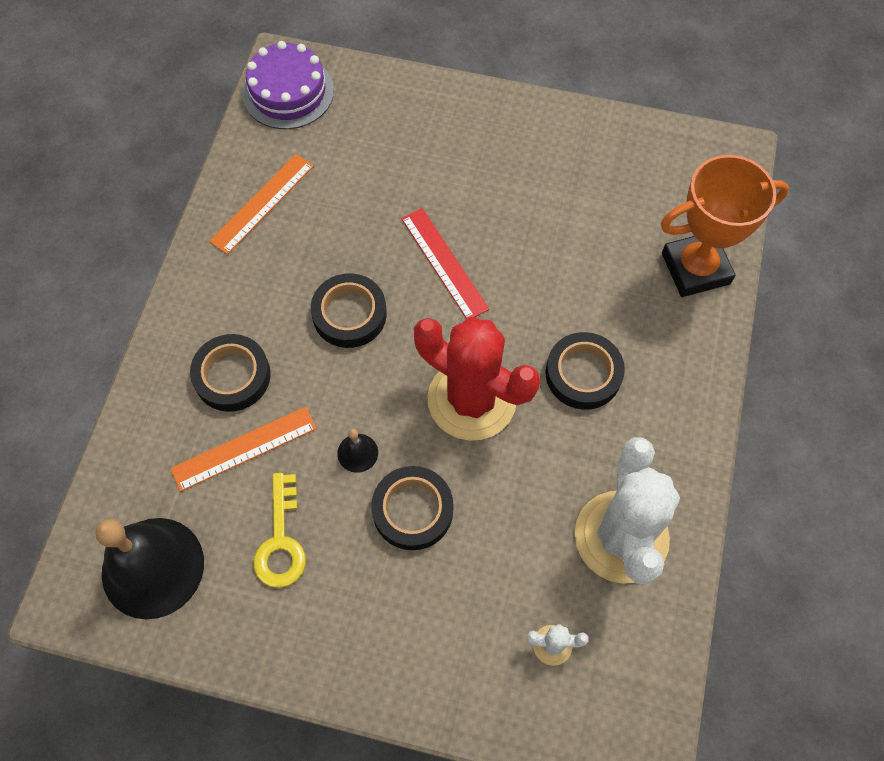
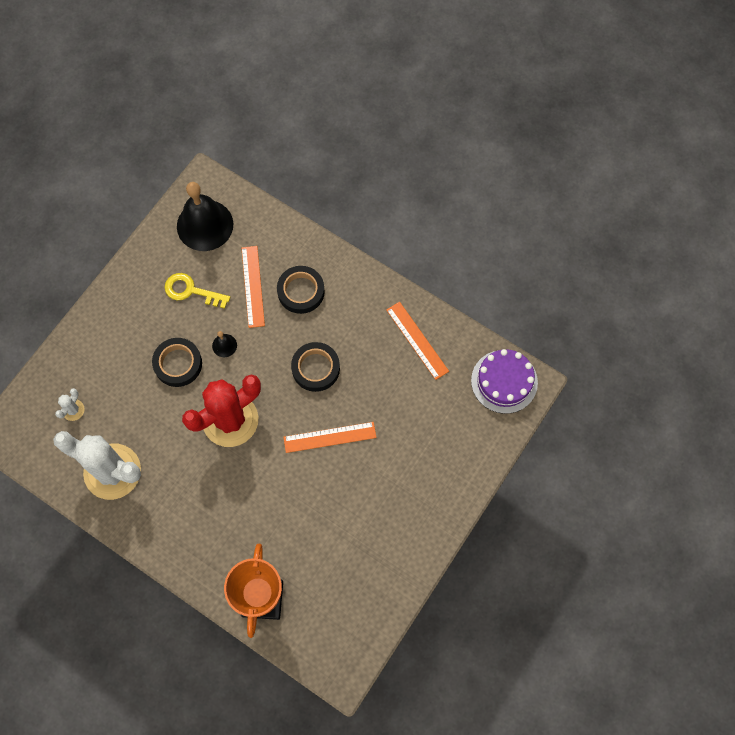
camera: 110 degrees right, 5 degrees up
(444, 263) = (329, 437): red ruler -> orange ruler
(583, 374) = (219, 492): black tape -> none

